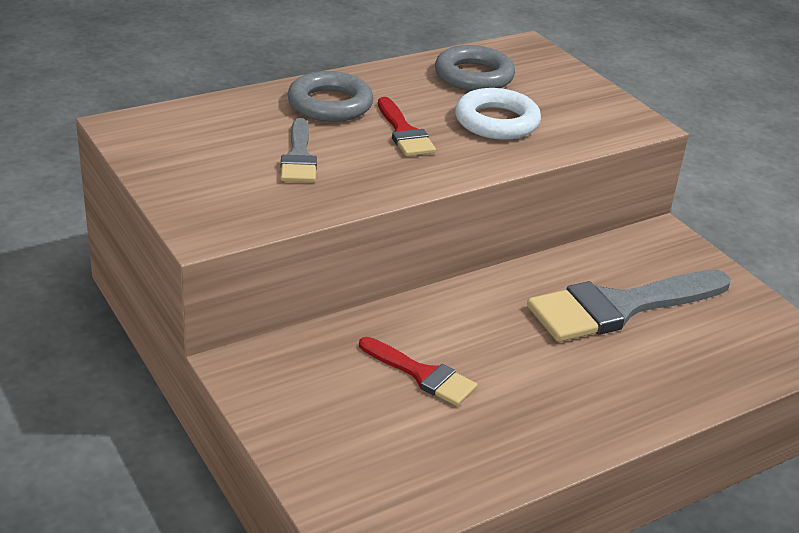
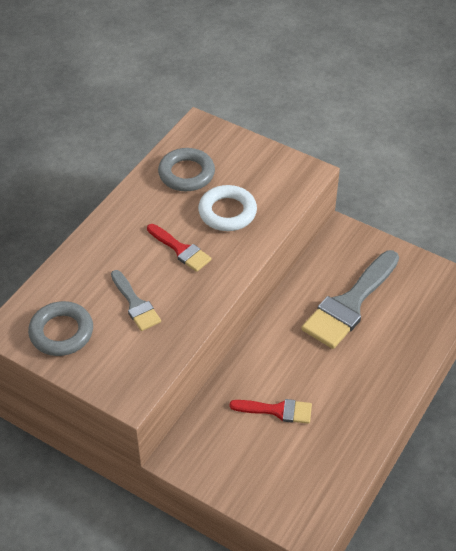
camera: 25 degrees left, 15 degrees up
(330, 104) = (119, 245): grey ring -> grey ring (61, 332)

